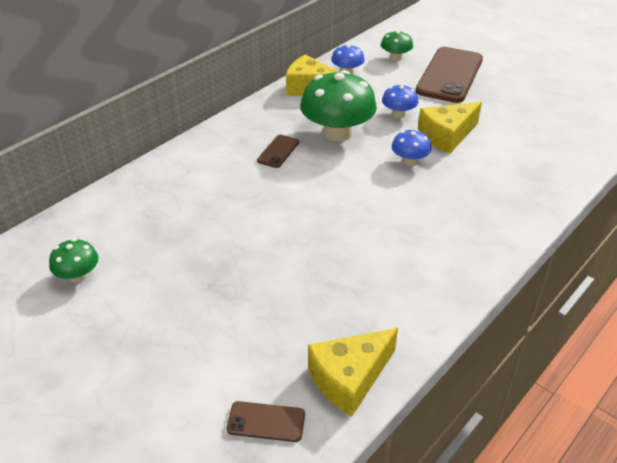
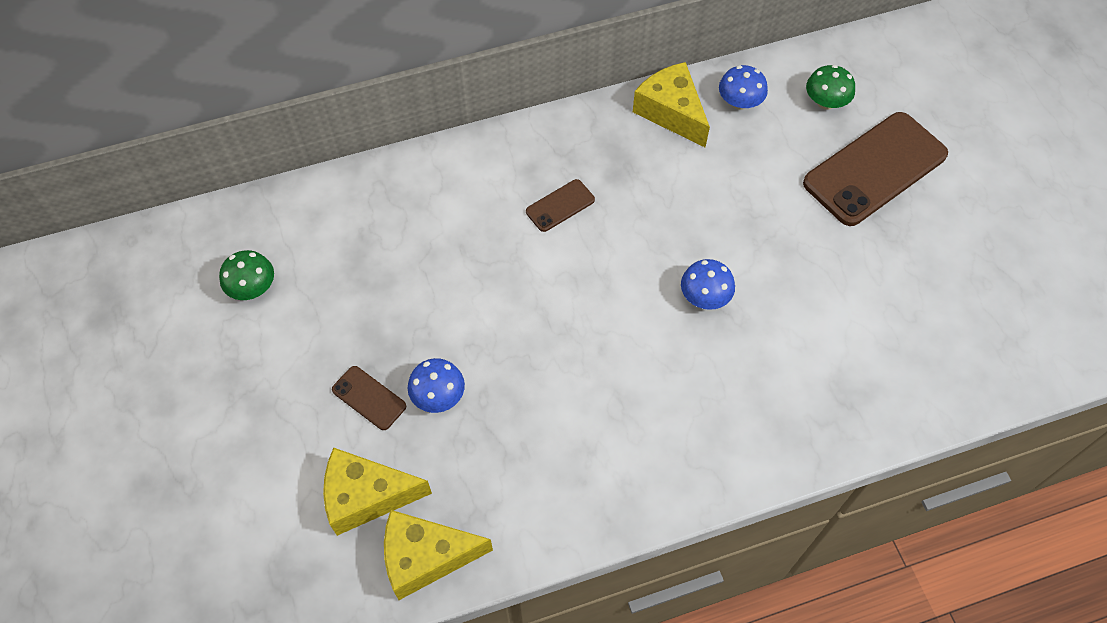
camera: 30 degrees right, 20 degrees up
(266, 422) = (319, 560): brown phone -> brown phone (369, 398)
(337, 133) = (650, 207): green mushroom -> none
(398, 114) = (751, 210): blue mushroom -> blue mushroom (438, 396)
(447, 136) = (784, 277): yellow cheese -> yellow cheese (366, 496)

